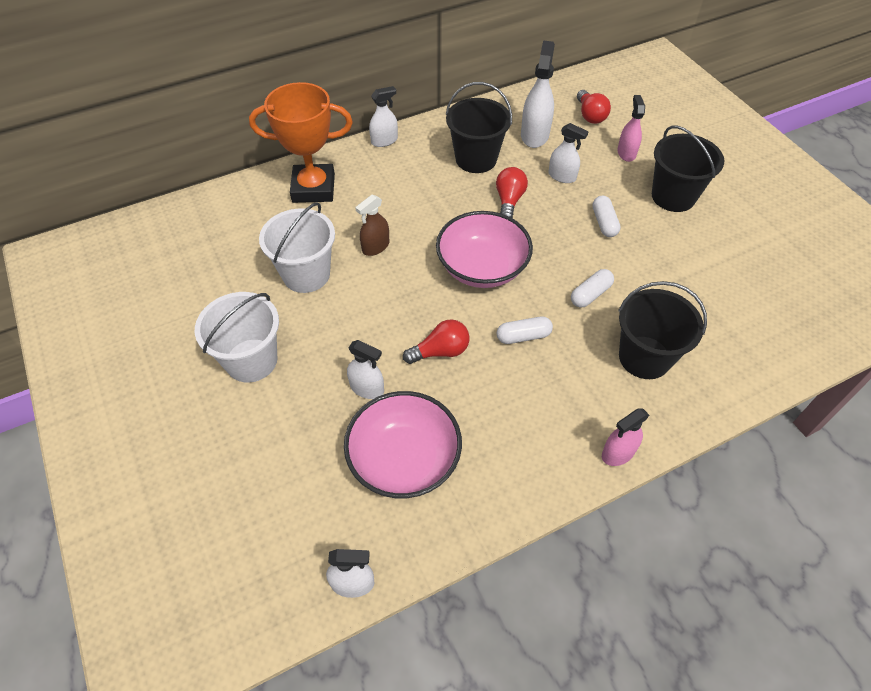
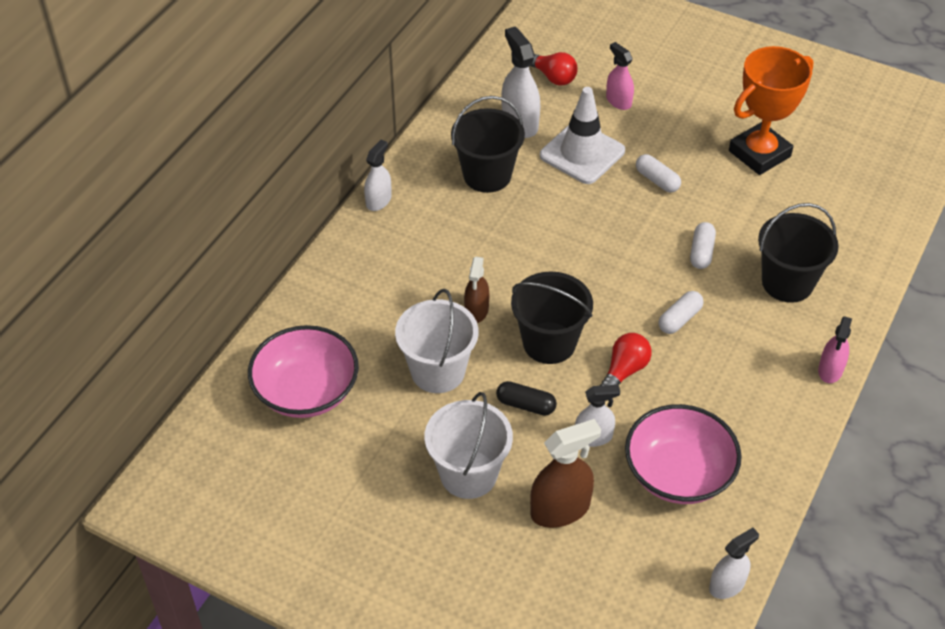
camera: 35 degrees left, 5 degrees down
(287, 429) = (560, 509): none -> brown spray bottle
(313, 188) = (357, 286): orange trophy -> orange trophy (759, 154)
(342, 334) = (525, 405): none -> black capsule
(482, 268) = (590, 278): pink bowl -> pink bowl (306, 391)
(509, 201) = (556, 202): red light bulb -> none
(562, 176) = (582, 153): white spray bottle -> white traffic cone
(673, 196) = (693, 125): black bucket -> black bucket (549, 343)

